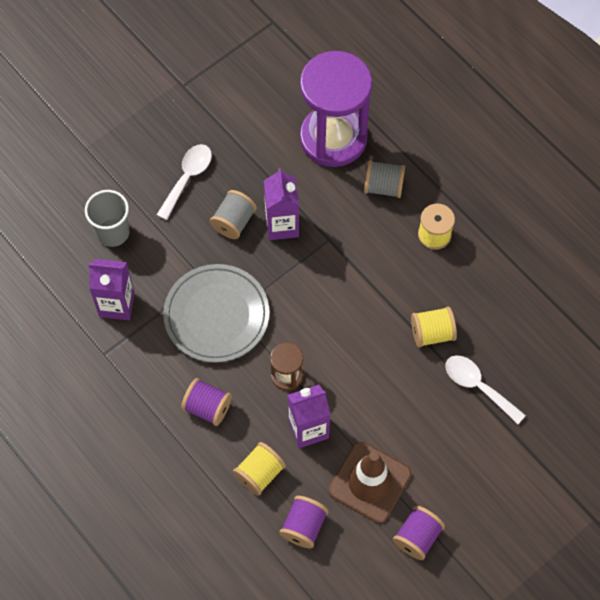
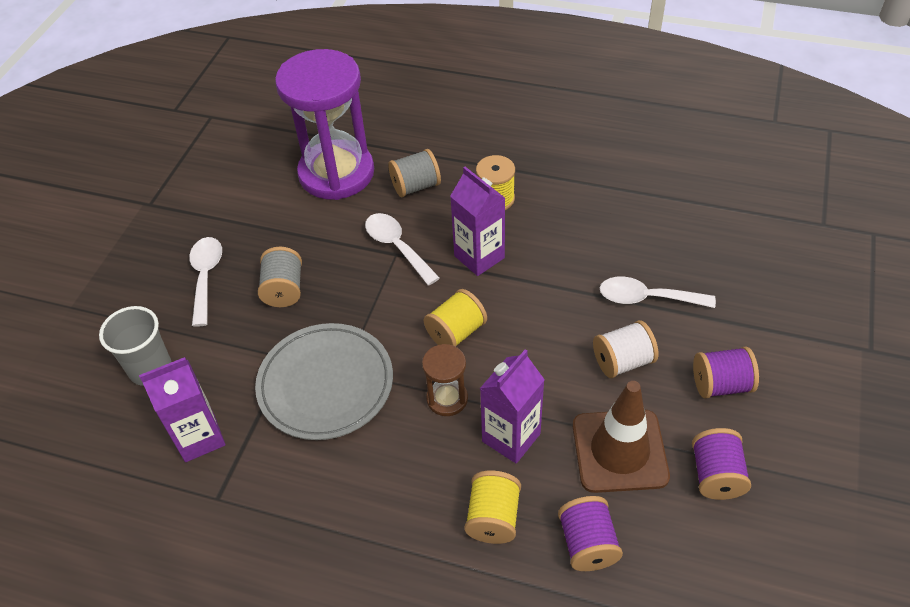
camera: 30 degrees left, 15 degrees down
(207, 407) = (381, 483): purple spool -> purple spool (720, 384)
(282, 225) = (338, 267): purple carton -> purple carton (479, 257)
(334, 234) = (397, 247): none -> white spoon
(422, 423) = (623, 361): none -> white spool
(432, 333) = (563, 278): yellow spool -> yellow spool (456, 332)

